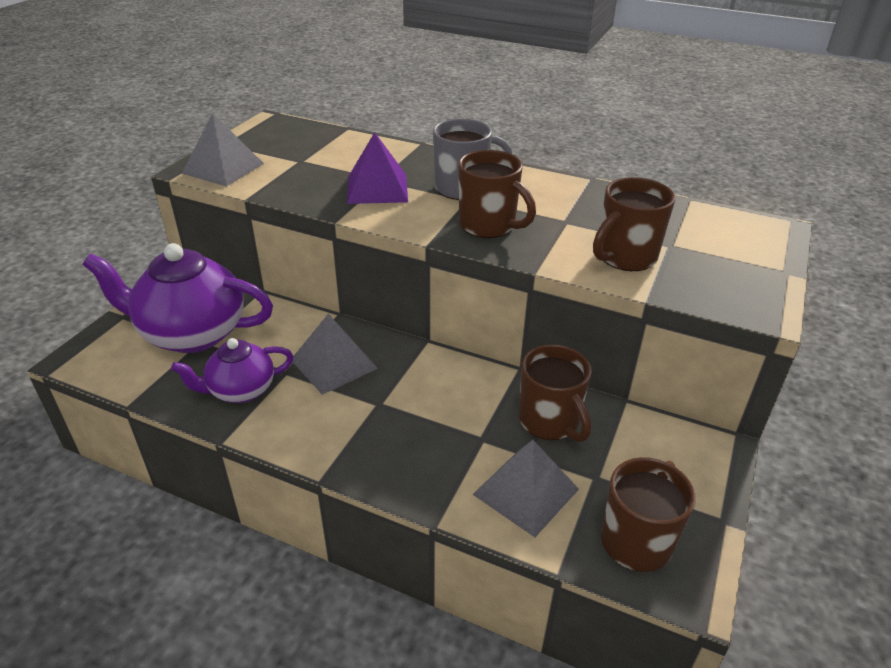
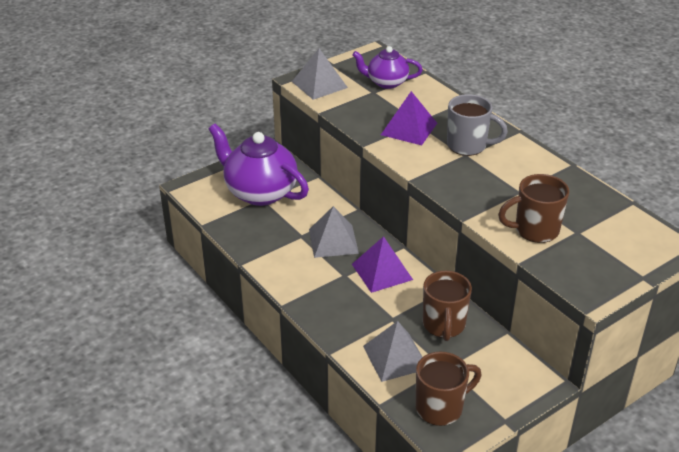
camera: 30 degrees right, 0 degrees up
(241, 390) = (268, 238): purple teapot -> purple teapot (386, 82)
(423, 381) = (382, 271): none -> purple pyramid
(489, 226) = (461, 179): brown mug -> none

